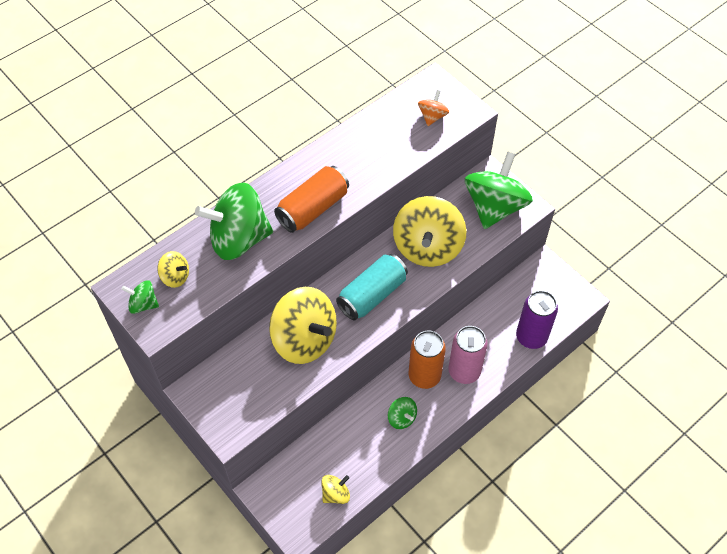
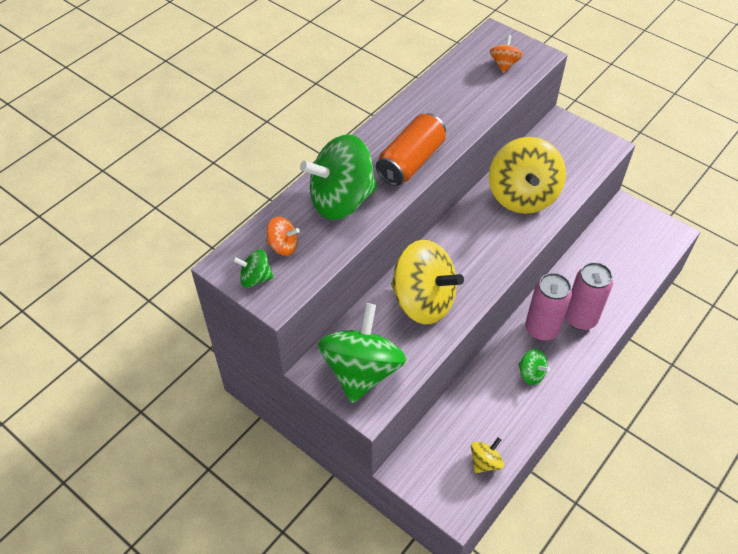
camera: 10 degrees left, 5 degrees down
(175, 277) = (283, 246): yellow spinning top -> orange spinning top
(372, 295) = (480, 248): turquoise can -> none
(424, 376) = (541, 329): orange can -> pink can
(494, 207) = (576, 150): green spinning top -> green spinning top (361, 371)
(531, 337) = (636, 276): purple can -> none

